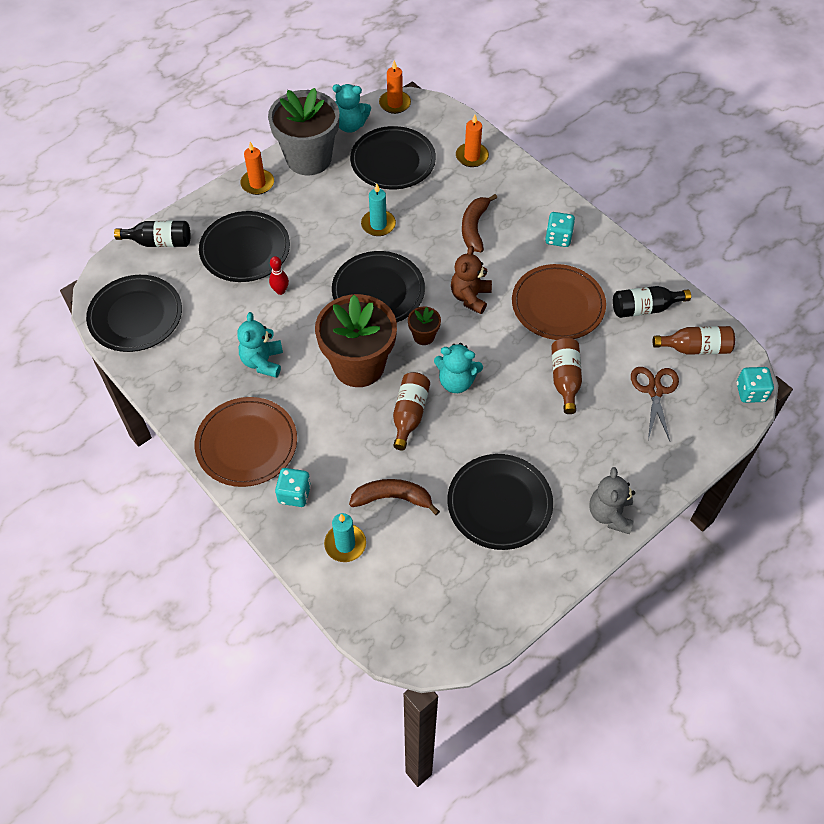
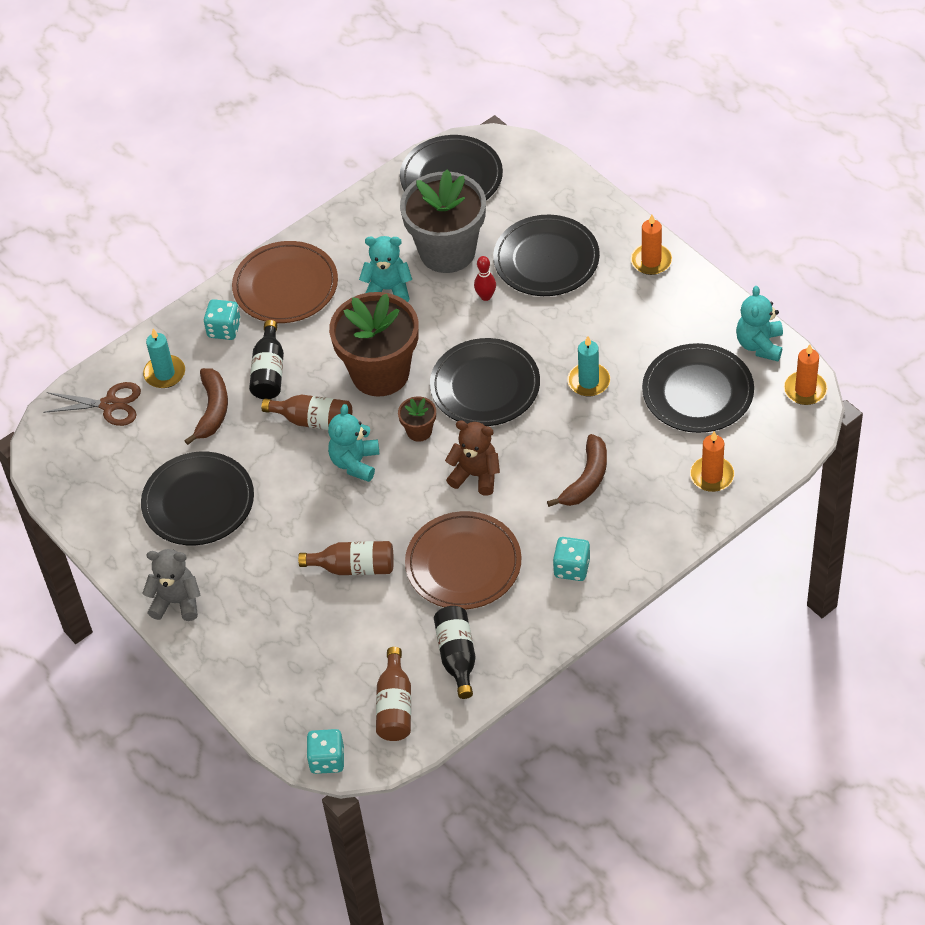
camera: 95 degrees right, 5 degrees down
(160, 242) = (556, 183): black bottle -> black bottle (269, 372)
(309, 158) = (696, 307): grey flower pot -> grey flower pot (447, 251)
(474, 228) = (586, 479): brown banana -> brown banana turned 105 degrees clockwise
(655, 391) = (334, 658): brown scissors -> brown scissors (109, 405)

